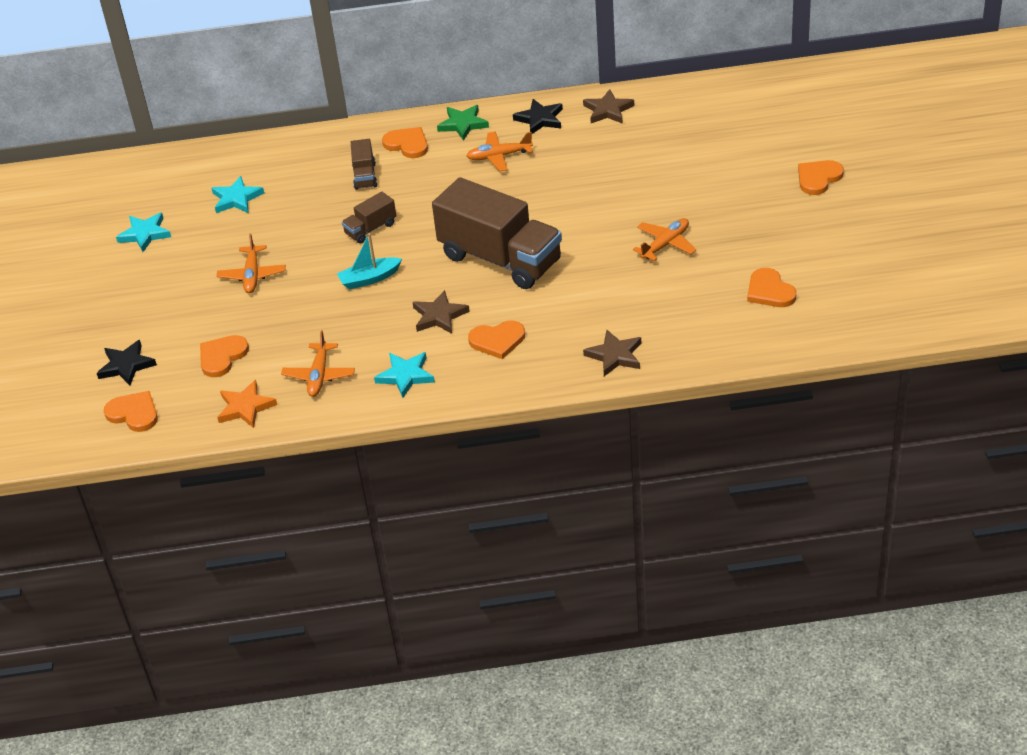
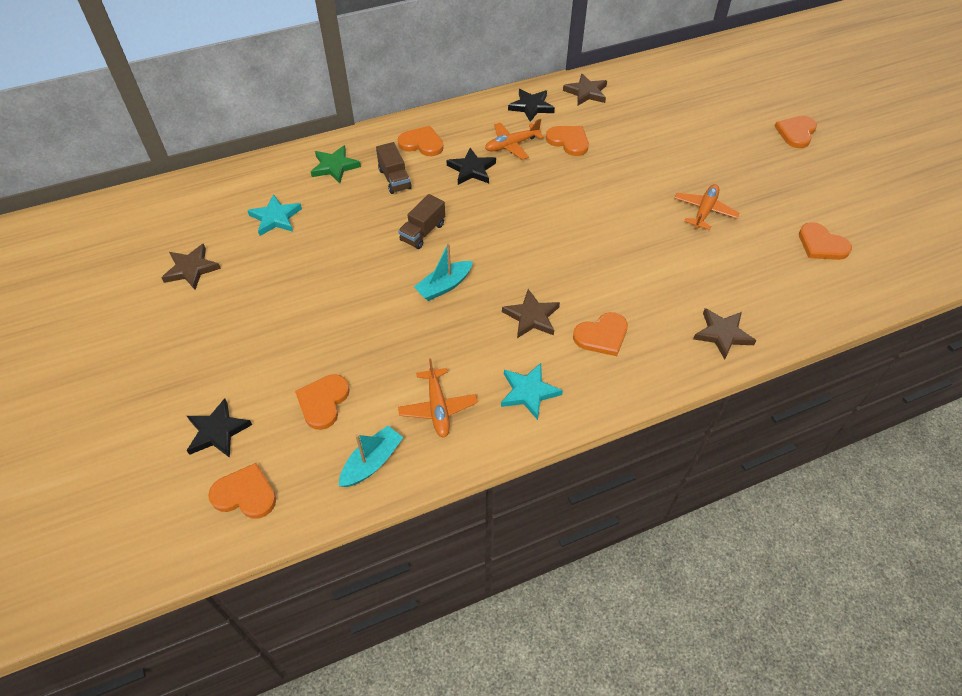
camera: 20 degrees left, 10 degrees up
(145, 234) = (191, 269): turquoise star -> brown star
(245, 407) = (372, 462): orange star -> turquoise boat
(252, 275) = (322, 299): orange plane -> none
(446, 176) = (472, 169): none -> black star
(463, 124) = (465, 119): green star -> green star (335, 166)
(500, 259) = (562, 247): brown truck -> none
(561, 159) = (568, 141): none -> orange heart

